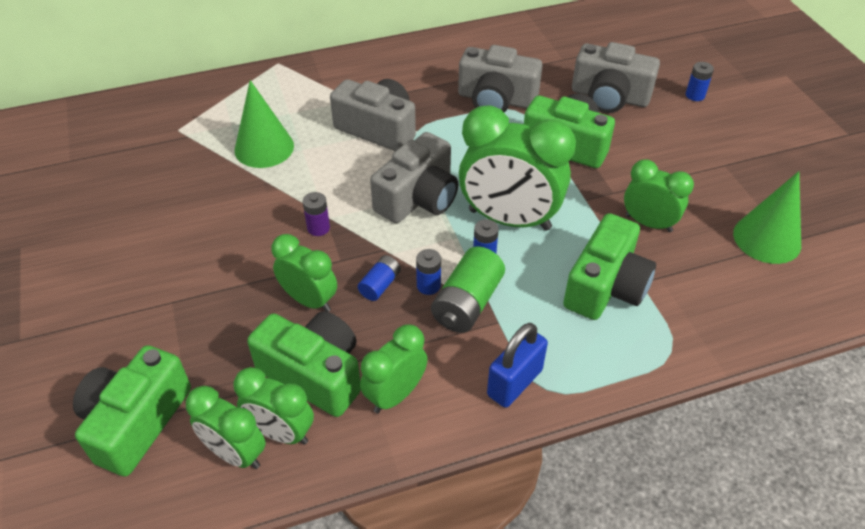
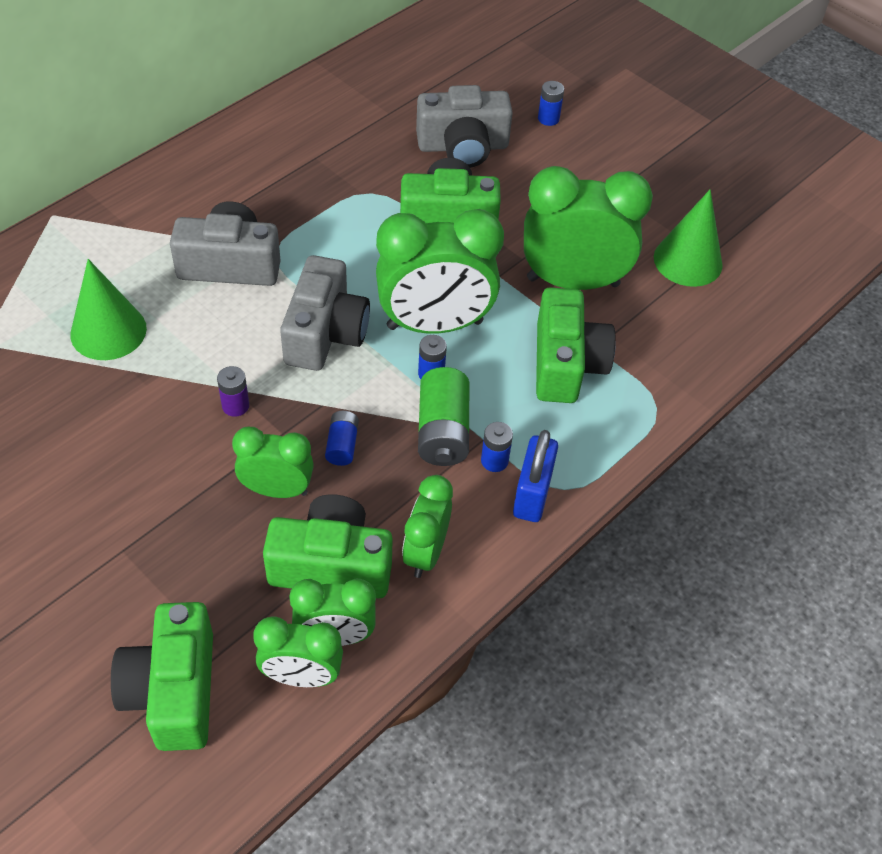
camera: 30 degrees left, 5 degrees up
(428, 285) = (393, 427): blue battery -> blue battery (494, 461)
(496, 99) = (343, 186): grey camera -> none
(648, 223) = (573, 281): green clock -> green clock, size x1.75

